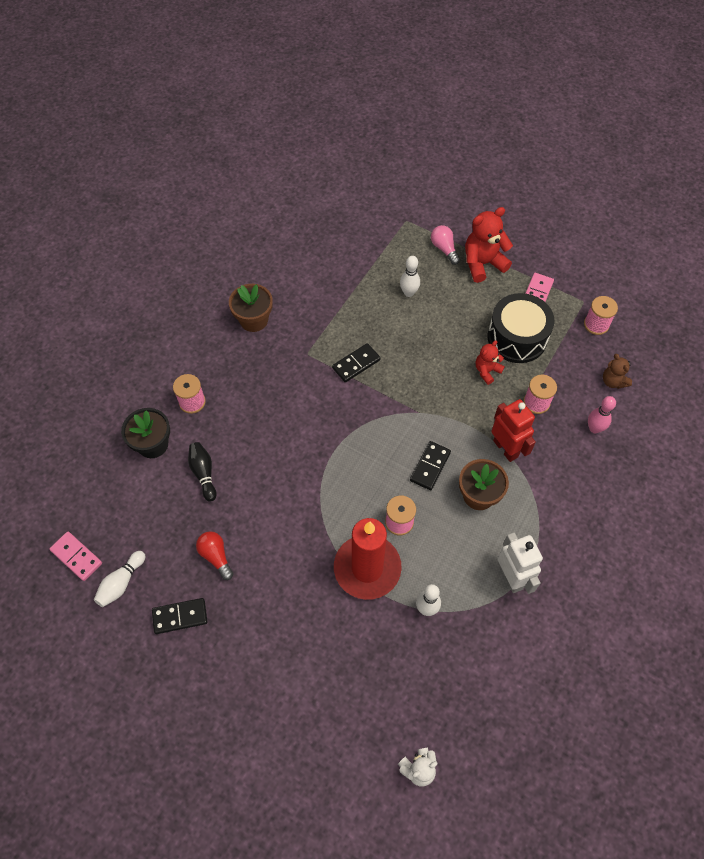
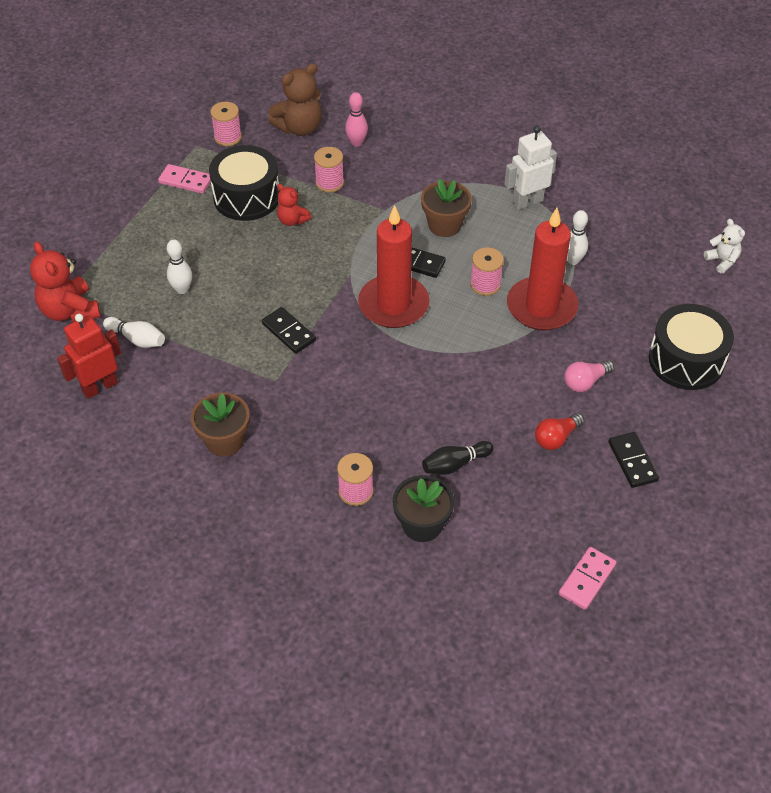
camera: 95 degrees left, 10 degrees down
(121, 583) = (608, 525): white bowling pin -> white bowling pin (137, 339)
(287, 694) = (686, 360): none -> black drum
(380, 443) = (393, 305): none -> red candle
(444, 249) = (114, 259): pink light bulb -> pink light bulb (585, 382)
(483, 263) = (139, 225): red teddy bear -> red teddy bear (70, 311)
(506, 448) = (387, 205): red robot -> red robot (99, 387)
(613, 381) = (299, 128): brown teddy bear -> brown teddy bear, size x1.75

